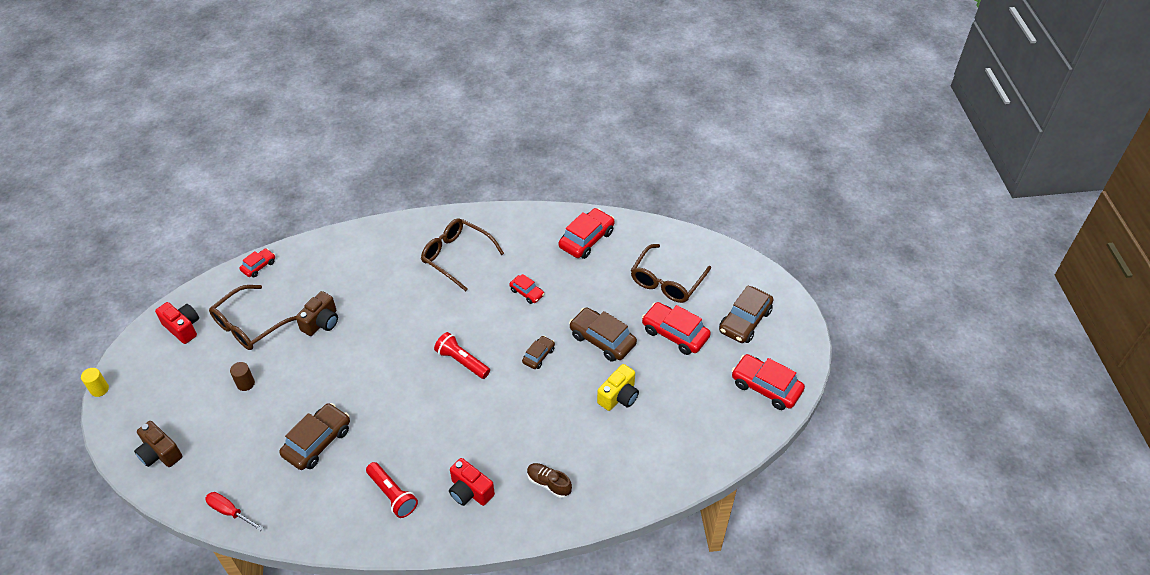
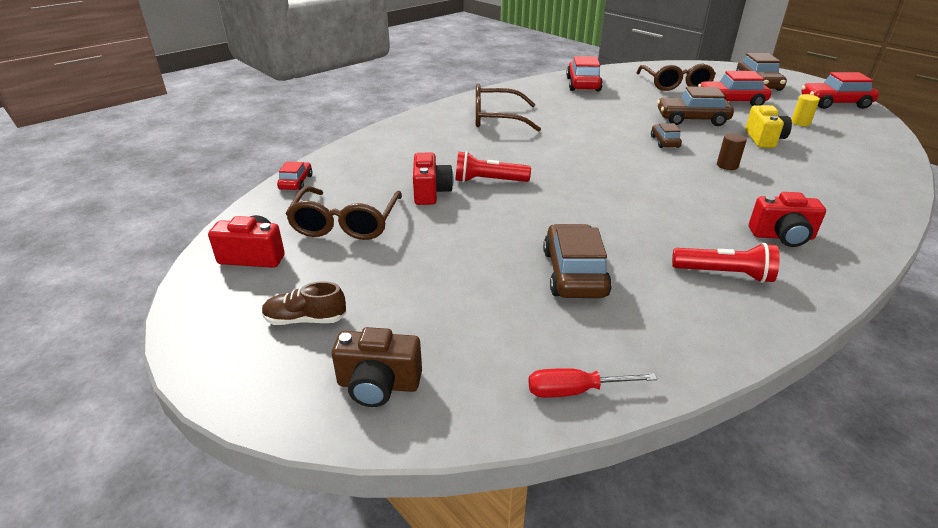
camera: 35 degrees left, 15 degrees down
(99, 389) = (181, 365): yellow cylinder -> yellow cylinder (800, 123)
(245, 383) = (410, 266): brown cylinder -> brown cylinder (727, 165)
(321, 322) = (431, 192): brown camera -> red camera
(462, 361) = (611, 166): red flashlight -> red flashlight (488, 181)
(527, 292) = (590, 117): red car -> none
(549, 483) = (826, 202): brown shoe -> brown shoe (305, 320)

